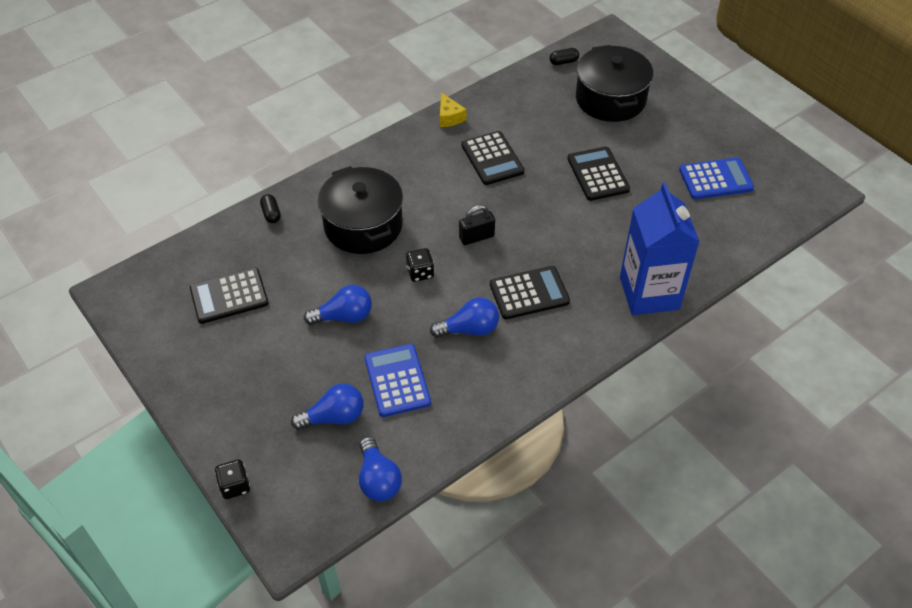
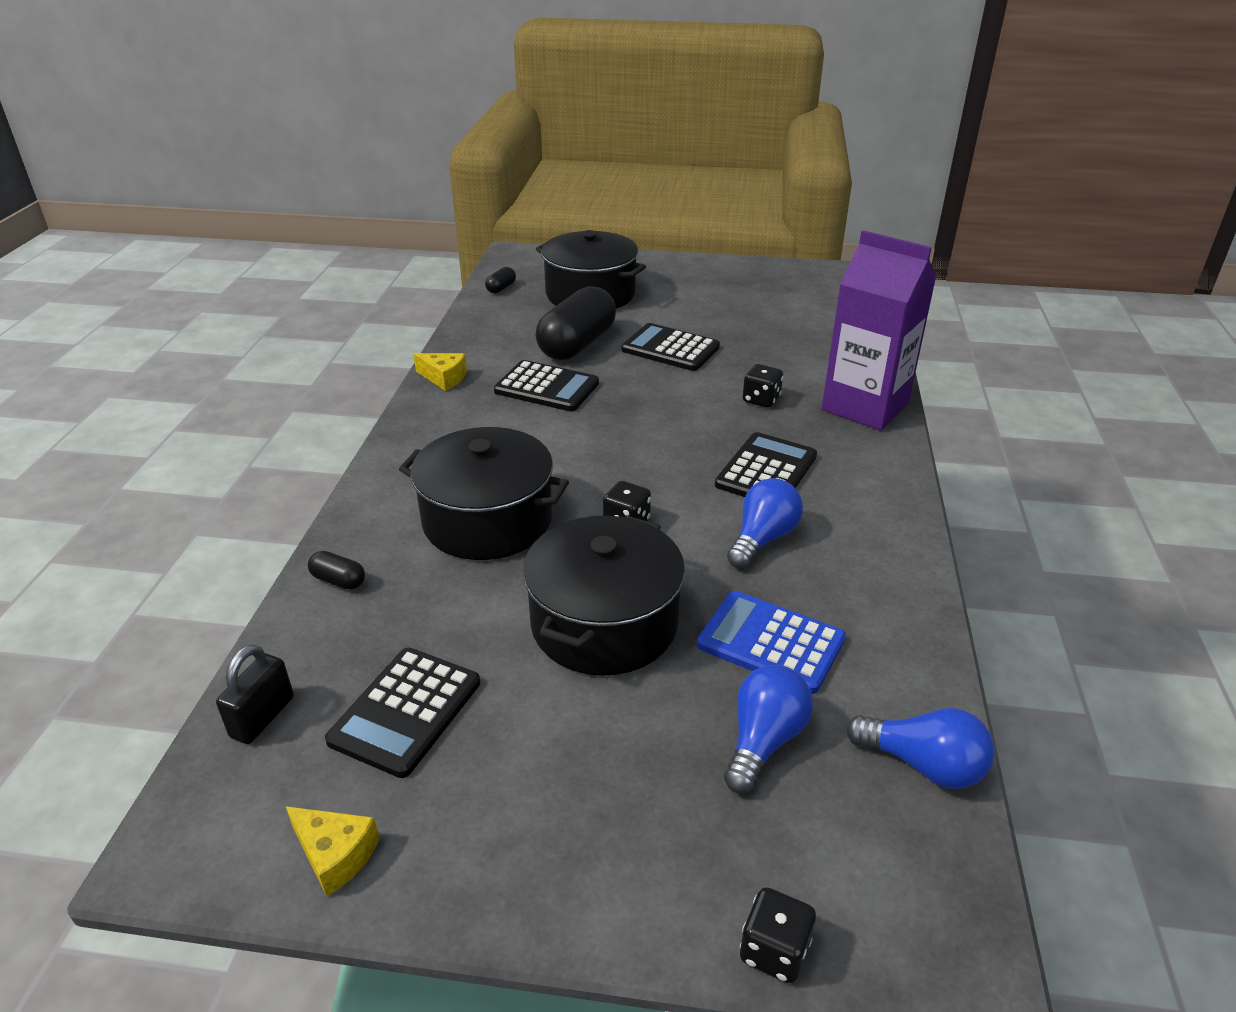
camera: 45 degrees left, 15 degrees down
(151, 334) = (335, 855): none -> yellow cheese
(344, 316) = (604, 623): blue light bulb -> black pot
(476, 237) = (636, 457): black padlock -> black padlock (262, 717)
(549, 137) = (577, 345): none -> black capsule
(595, 246) = (761, 400): none -> black dice
(649, 293) = (865, 406): blue carton -> purple carton
(715, 179) = (773, 304): blue calculator -> none

